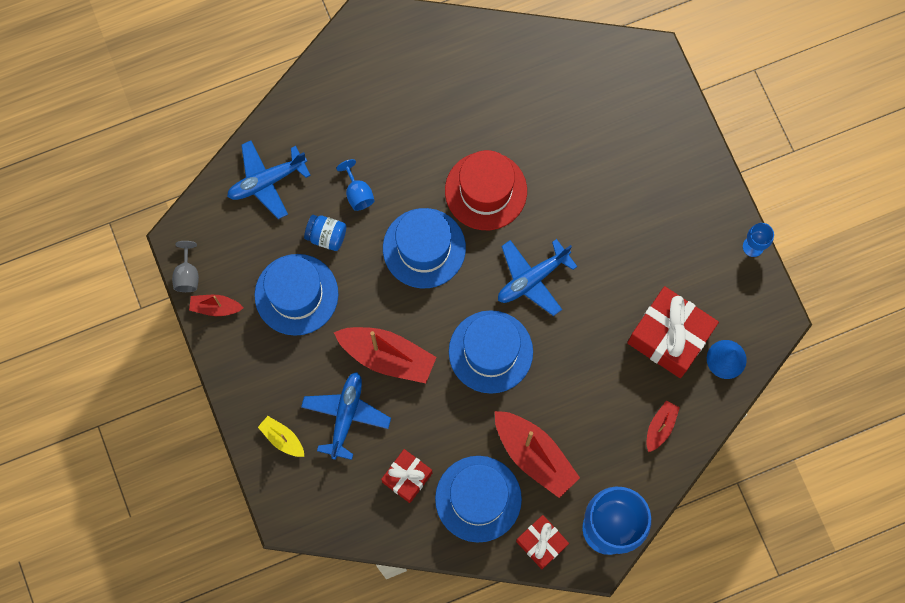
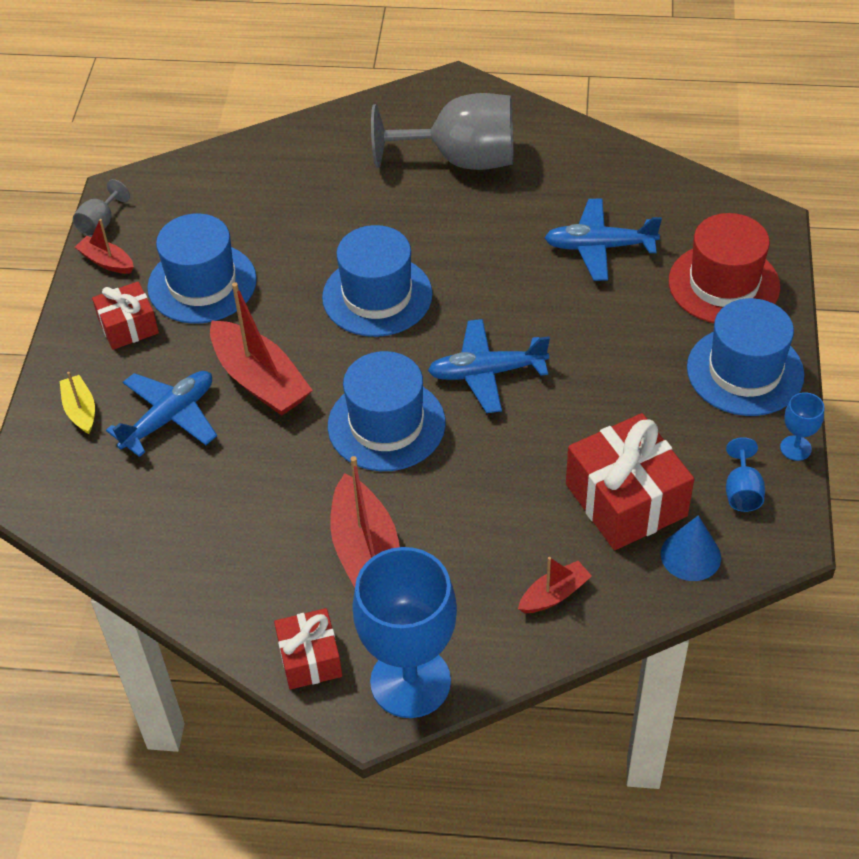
camera: 30 degrees right, 25 degrees down
(267, 181) = (247, 176): blue plane -> blue plane (599, 247)
(326, 236) = (275, 245): blue jar -> none
(358, 193) = (338, 221): blue goblet -> blue goblet (742, 491)
(407, 477) = (193, 511): red gift -> red gift (128, 326)
(413, 94) = (461, 159): none -> grey goblet
(478, 498) = (263, 572): blue hat -> blue hat (745, 371)
(486, 191) = (486, 270): red hat -> red hat (724, 284)

